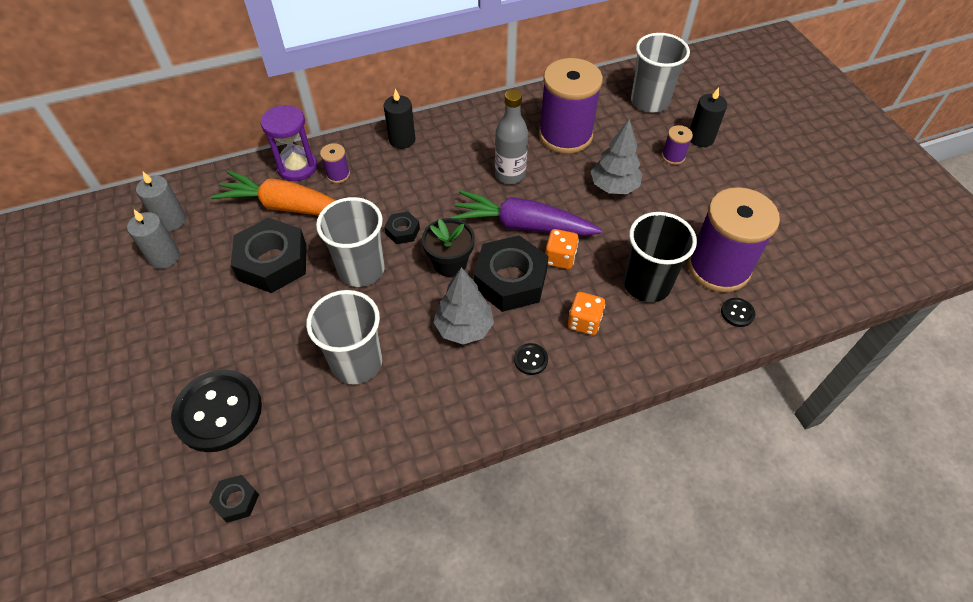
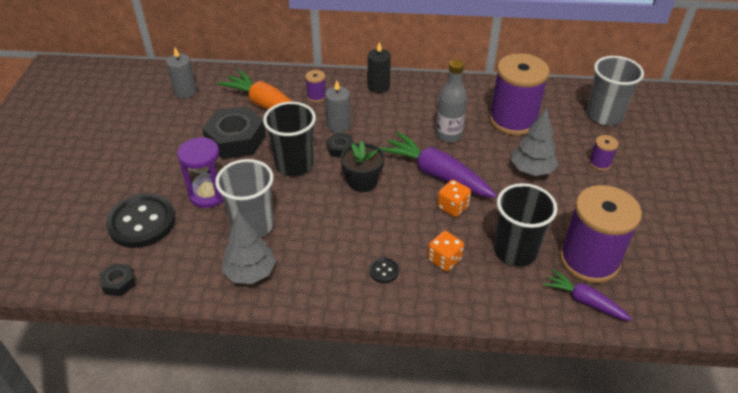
camera: 25 degrees right, 10 degrees down
(164, 257) = (167, 113): grey candle -> grey candle (338, 125)
(297, 167) = (290, 83): purple hourglass -> purple hourglass (208, 194)
(361, 269) = (294, 165): grey cup -> black cup
(464, 328) = (346, 230): grey tree -> grey tree (250, 273)
(510, 280) = (402, 209): black nut -> none
(700, 138) = (634, 156): black candle -> none
(737, 313) = (584, 301): black button -> purple carrot

